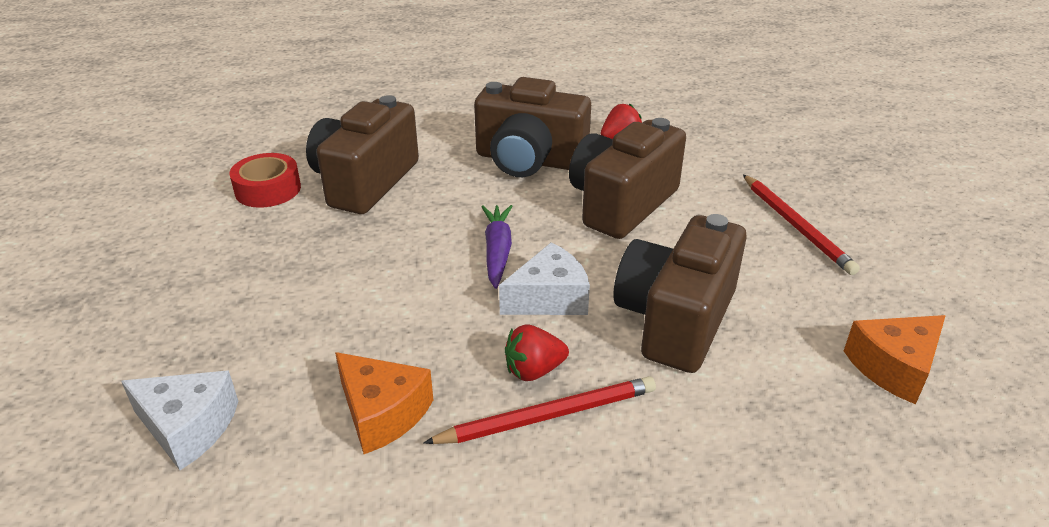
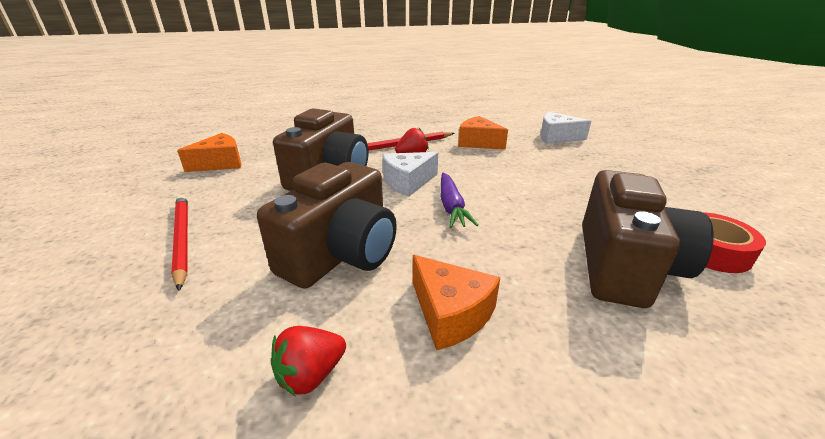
camera: 175 degrees right, 5 degrees down
(529, 160) = (450, 313): brown camera -> orange cheese

